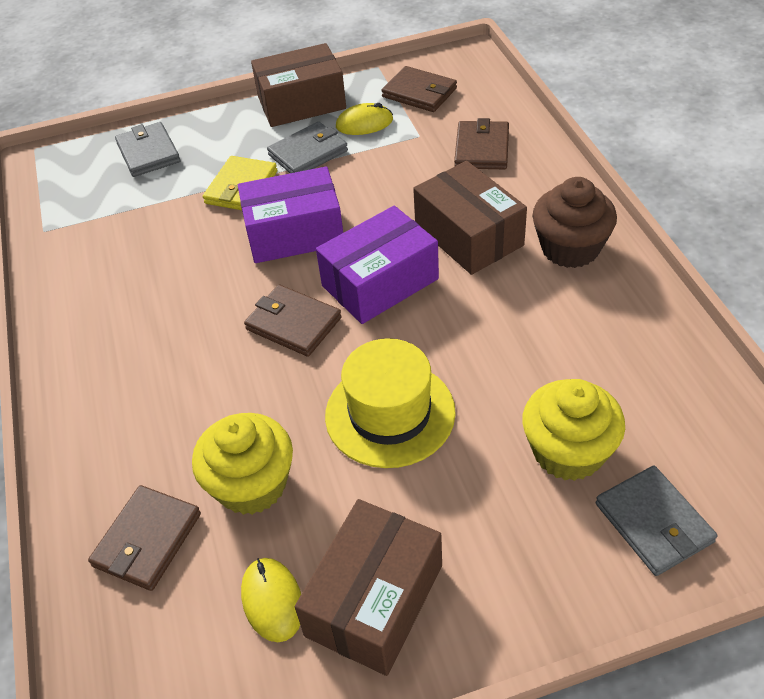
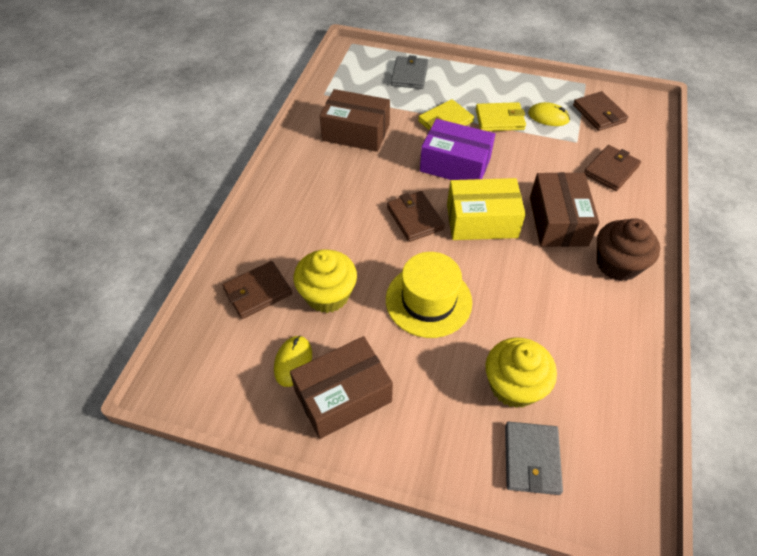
camera: 30 degrees right, 5 degrees up
(301, 103) = (519, 85): brown box -> brown box (356, 132)
(308, 153) = (499, 119): grey wallet -> yellow wallet
(380, 282) = (481, 221): purple box -> yellow box

